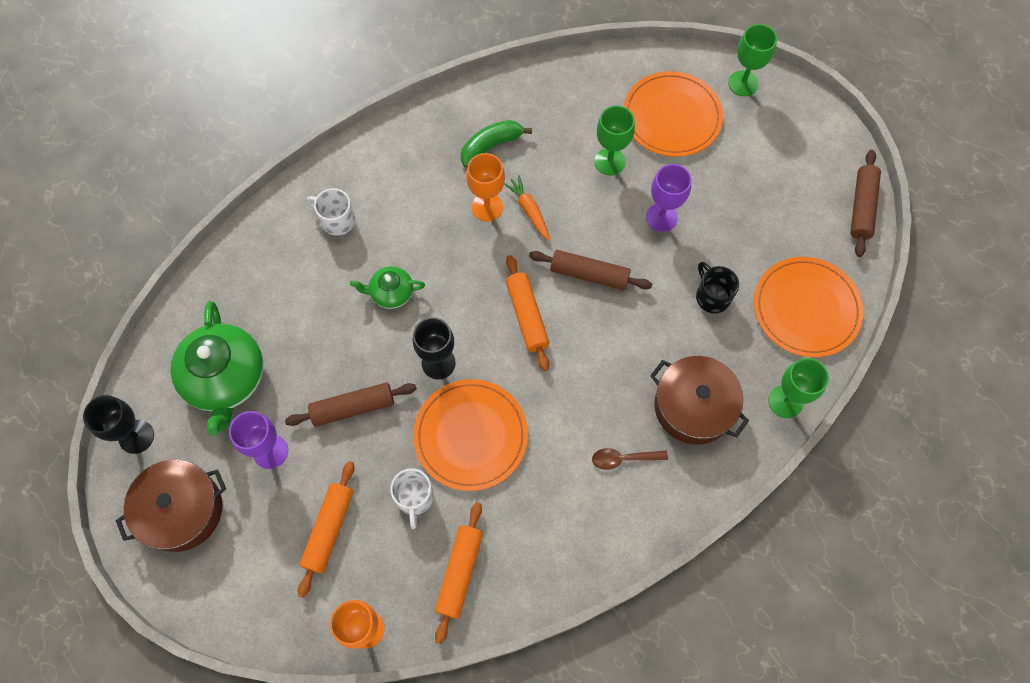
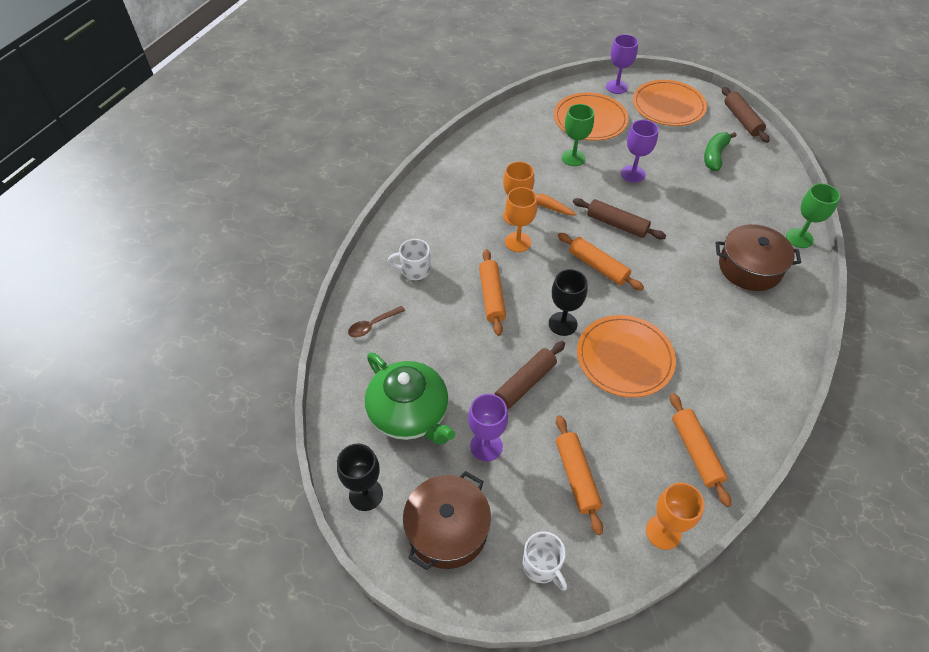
camera: 30 degrees left, 15 degrees down
(391, 293) = (492, 296): green teapot -> orange rolling pin
(414, 498) = (621, 419): white mug -> white mug (542, 566)
(465, 241) = (518, 242): none -> orange goblet
(491, 146) = (488, 181): green banana -> green banana (714, 156)
(589, 274) = (617, 224): brown rolling pin -> brown rolling pin turned 45 degrees clockwise
(623, 459) = (736, 320): brown spoon -> brown spoon (372, 325)
(712, 296) = (703, 202): black mug -> none
(743, 83) = (616, 87): green goblet -> purple goblet
(806, 308) = (762, 184): orange plate -> orange plate (668, 106)

